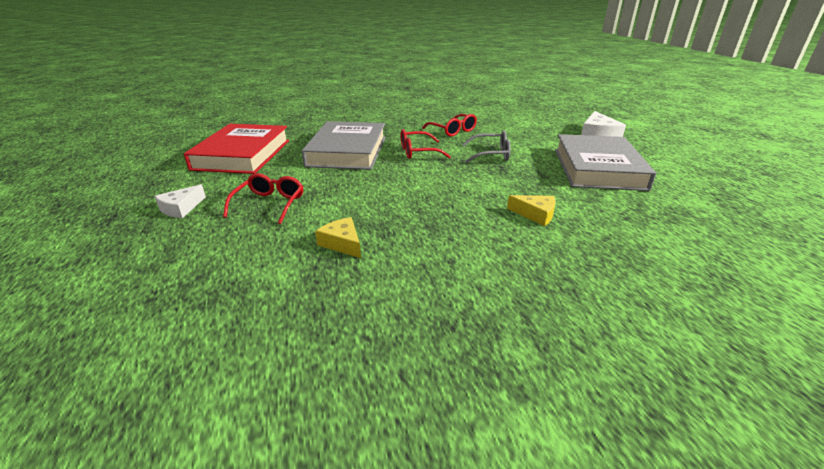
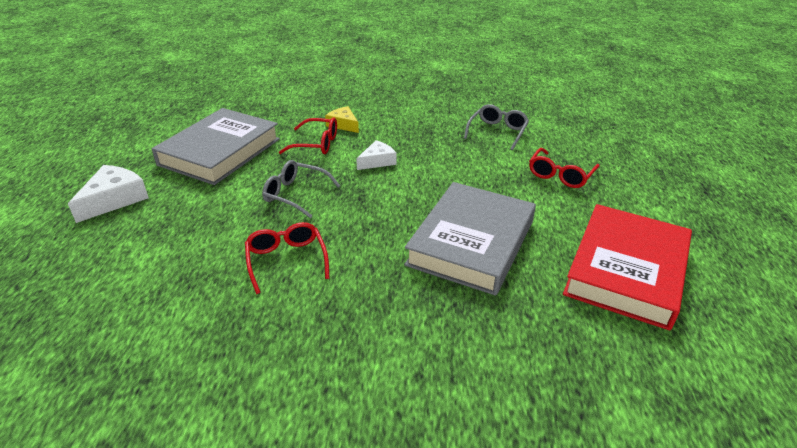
camera: 160 degrees left, 5 degrees up
(181, 208) = (645, 187): white cheese -> white cheese (377, 161)
(342, 243) = (497, 132): yellow cheese -> grey glasses
(418, 152) = (378, 219): red glasses -> red glasses (316, 144)

